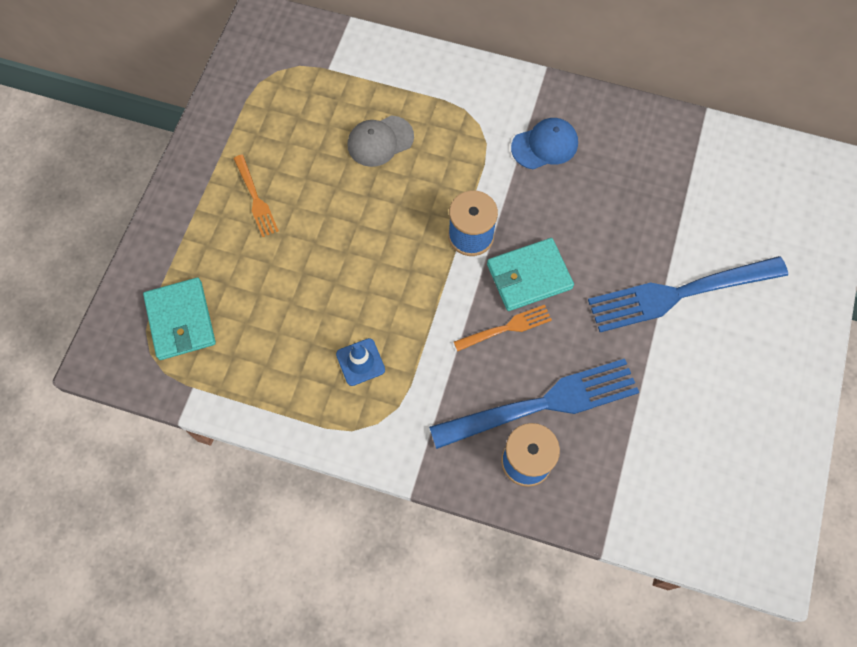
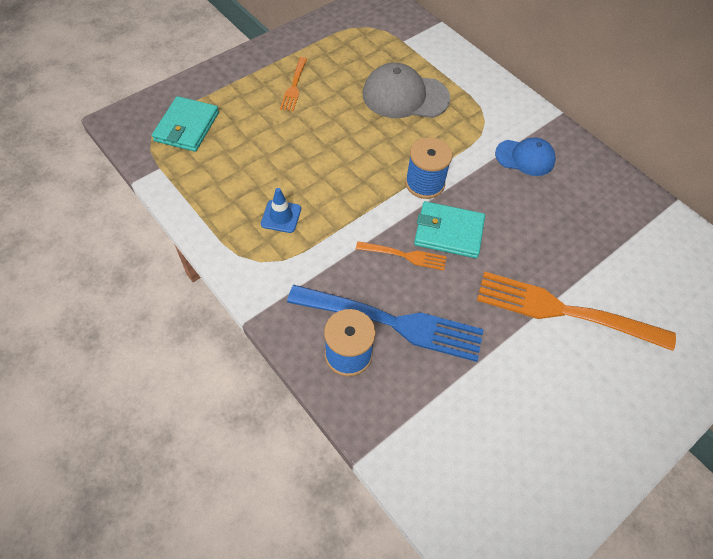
camera: 30 degrees right, 10 degrees down
(380, 141) = (405, 96): grey cap -> grey cap, size x1.56
(679, 294) = (564, 311): blue fork -> orange fork

